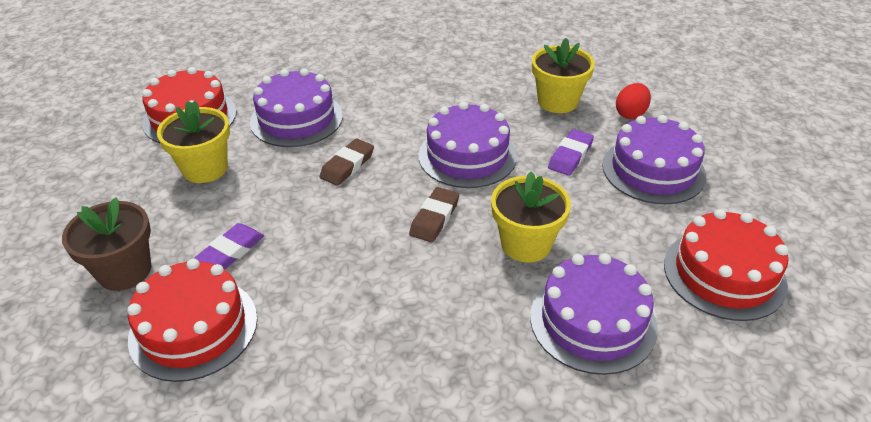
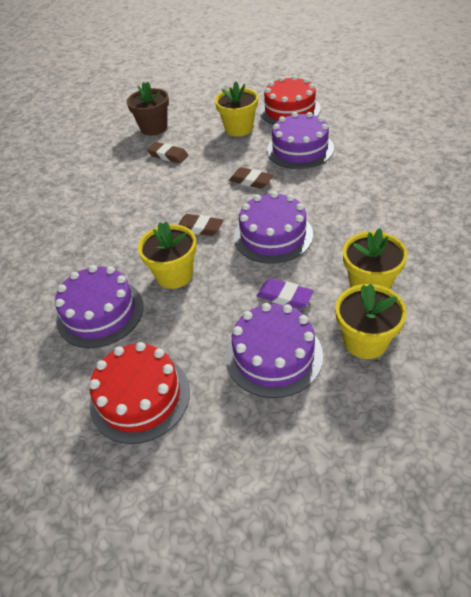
camera: 90 degrees right, 5 degrees up
(193, 328) = (114, 158): red cake -> none
(231, 251) = (168, 155): purple eraser -> brown eraser
(630, 114) = (365, 341): red egg -> yellow flower pot

